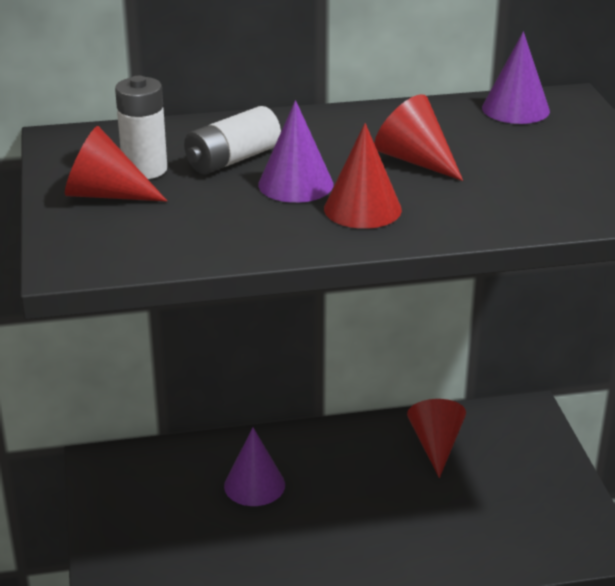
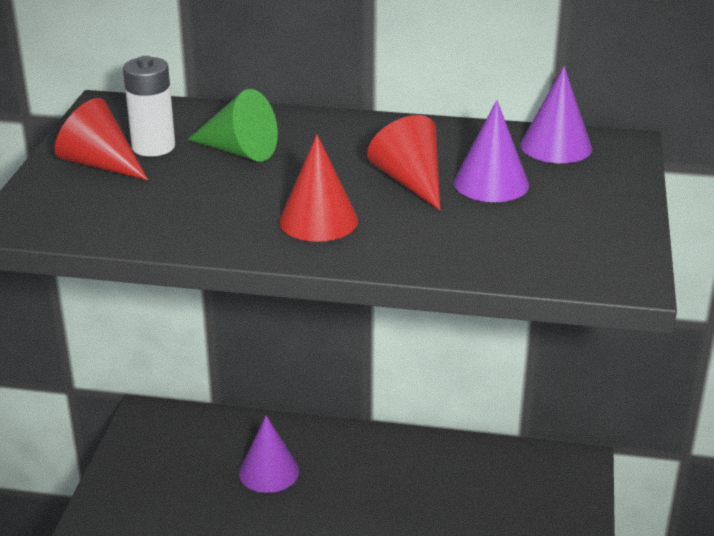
camera: 20 degrees right, 0 degrees up
(232, 159) = (239, 151): white battery -> green cone
(295, 184) = (276, 185): purple cone -> purple cone (491, 183)
(436, 445) = (463, 475): red cone -> none

